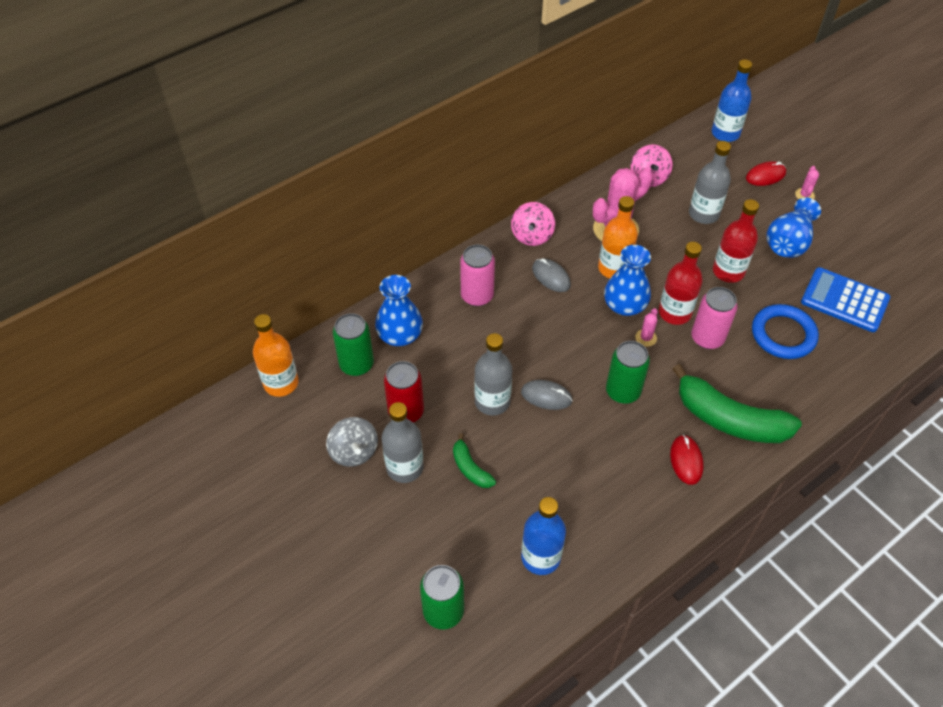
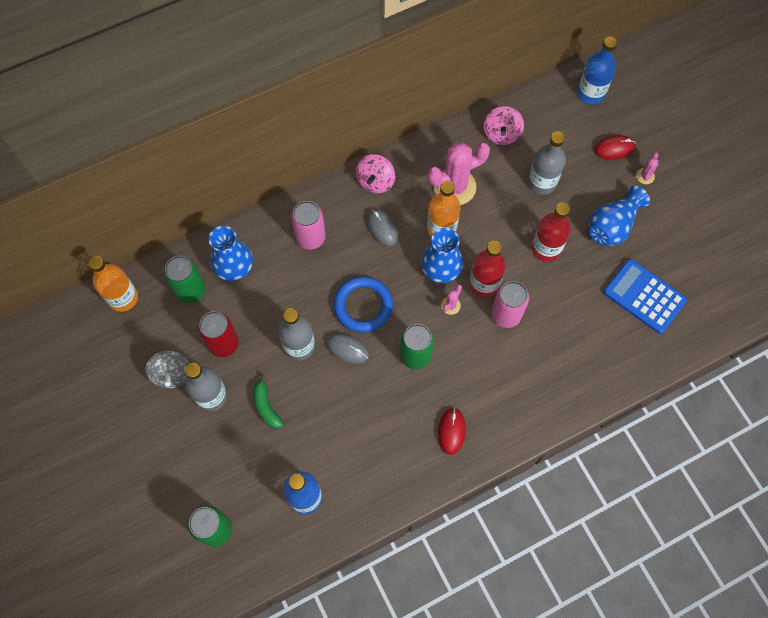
camera: 10 degrees right, 15 degrees up
(729, 419) = (501, 398): green banana -> none
(783, 334) = (576, 322): blue ring -> blue ring (363, 306)

